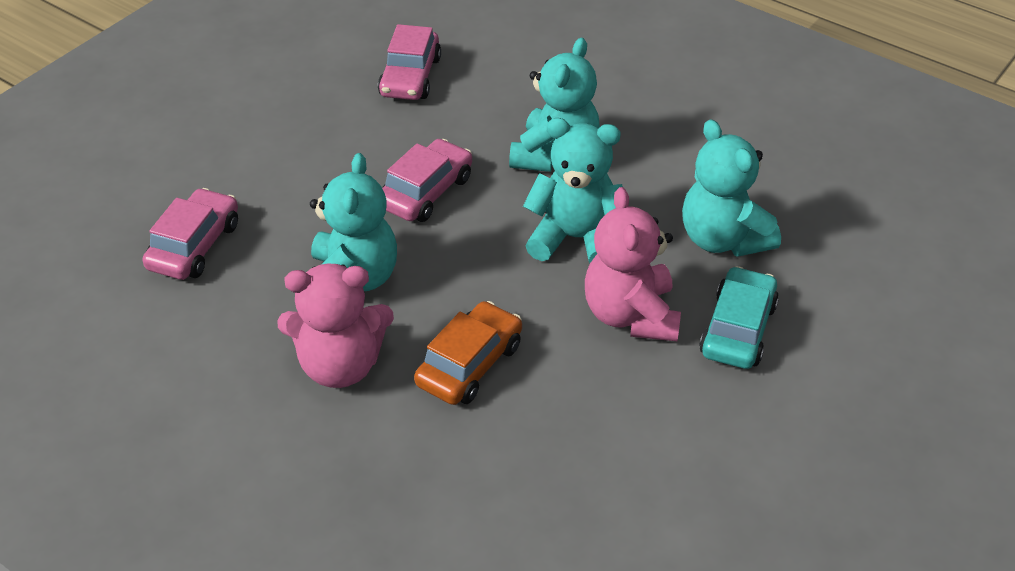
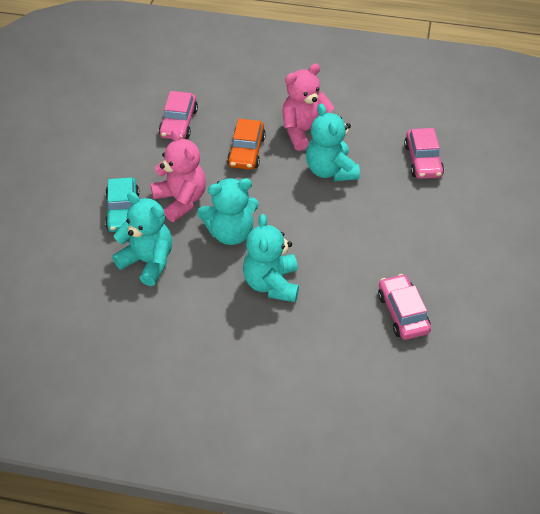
camera: 155 degrees right, 5 degrees up
(425, 192) = (331, 232): pink car -> pink car (179, 123)

